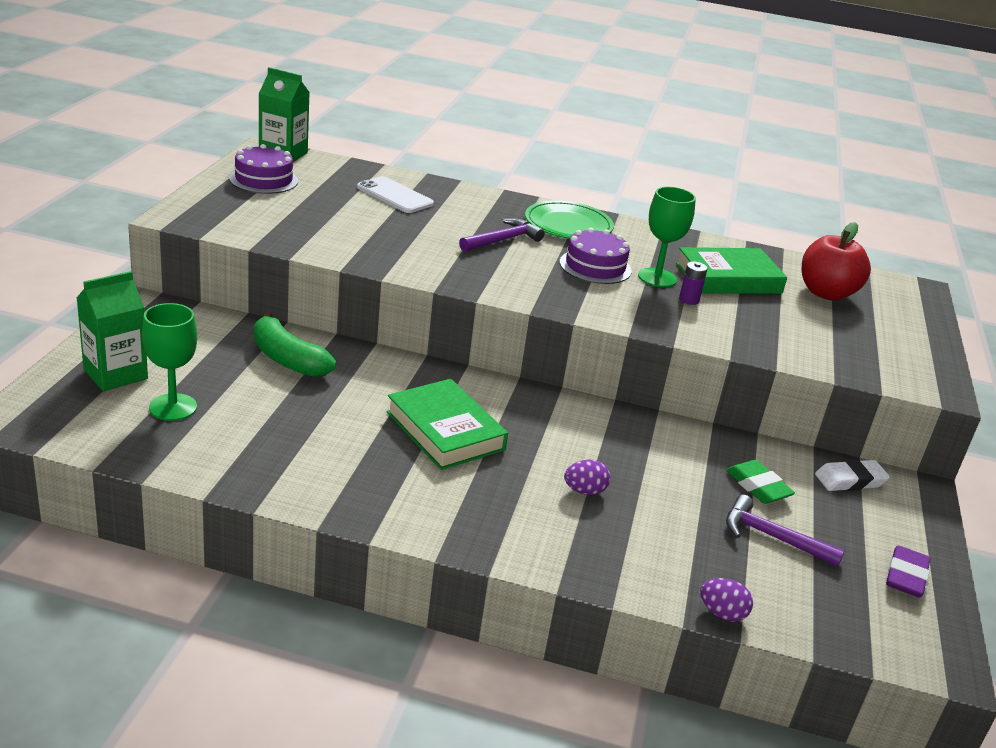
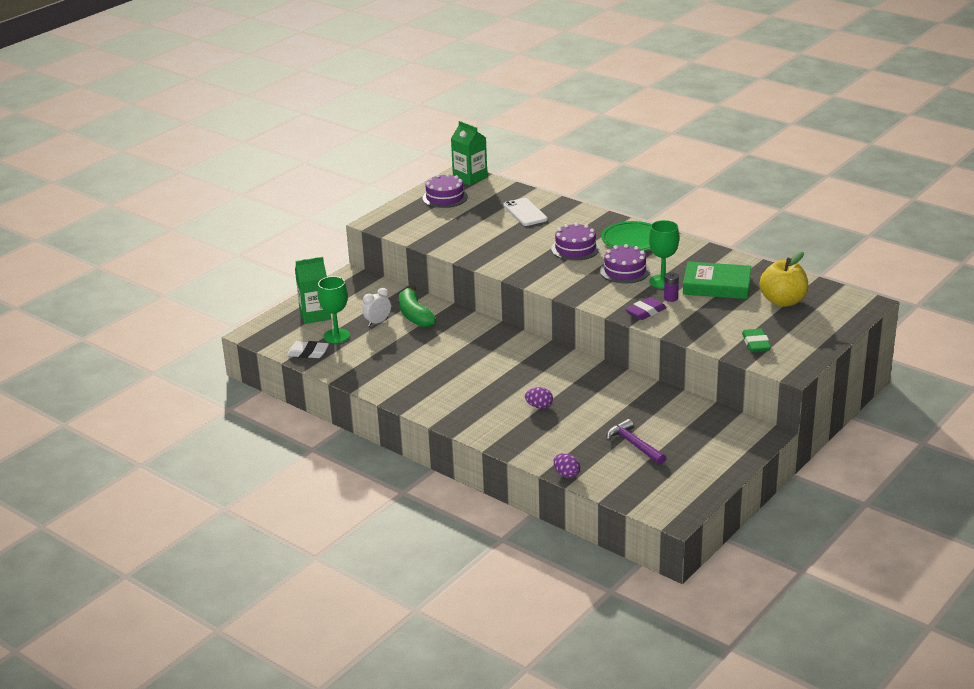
camera: 30 degrees right, 0 degrees up
(232, 376) = (377, 322): none -> white clock
(445, 431) = (481, 365): green book -> none
(503, 240) = (575, 248): purple hammer -> purple cake
(758, 486) = (652, 418): green eraser -> green eraser (756, 344)
(826, 293) = (783, 301): red apple -> yellow apple
(850, 480) = (719, 423): white eraser -> white eraser (308, 353)
(906, 576) = (699, 475): purple eraser -> purple eraser (645, 312)

